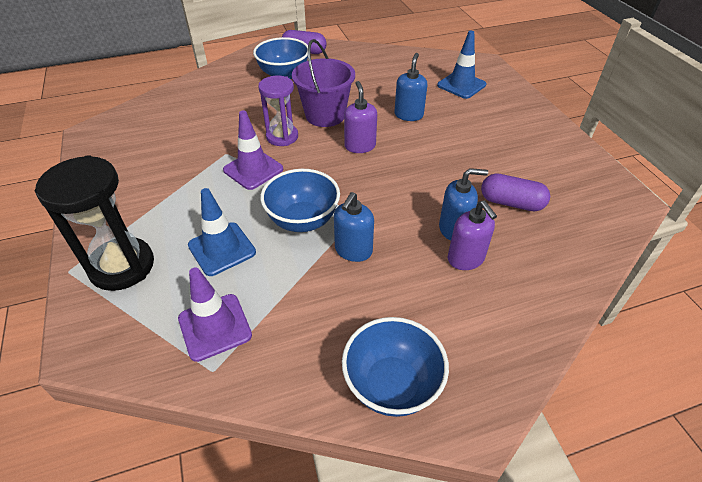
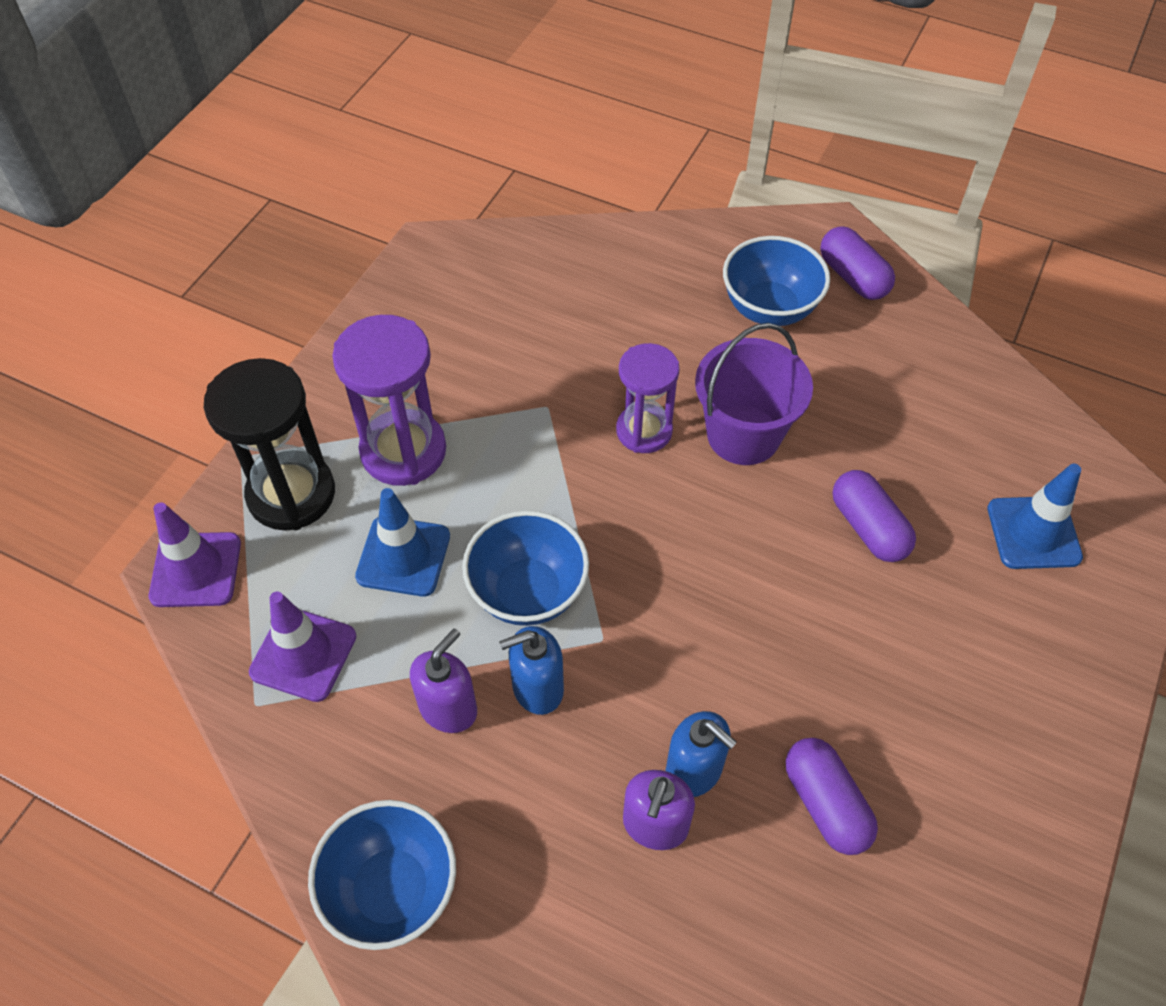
camera: 45 degrees right, 10 degrees up
(170, 210) = (403, 451): none -> purple hourglass
(253, 169) = (552, 461): purple traffic cone -> purple traffic cone (196, 570)
(360, 146) = (729, 530): purple soap dispenser -> purple soap dispenser (448, 708)
(408, 115) = (868, 527): blue soap dispenser -> purple capsule

